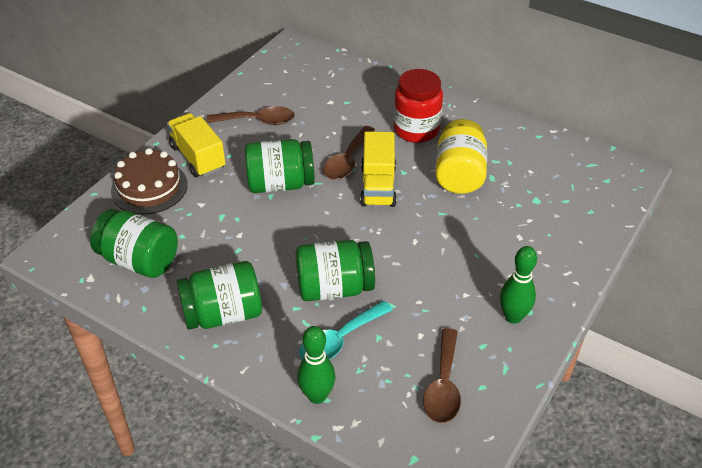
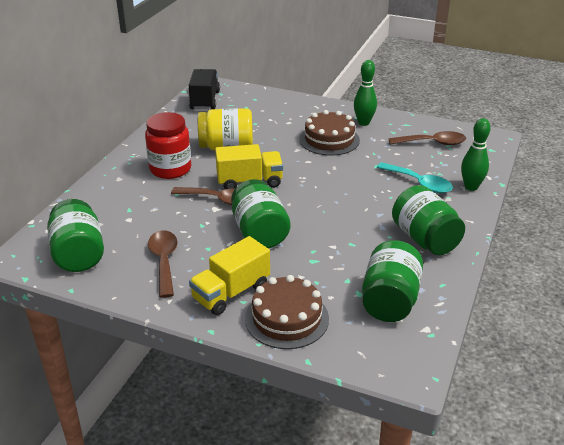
camera: 100 degrees left, 10 degrees down
(334, 288) = (371, 190): green jar -> green jar (78, 254)
(466, 270) = (329, 140): none -> brown cake
(584, 164) = (205, 100): none -> black truck

